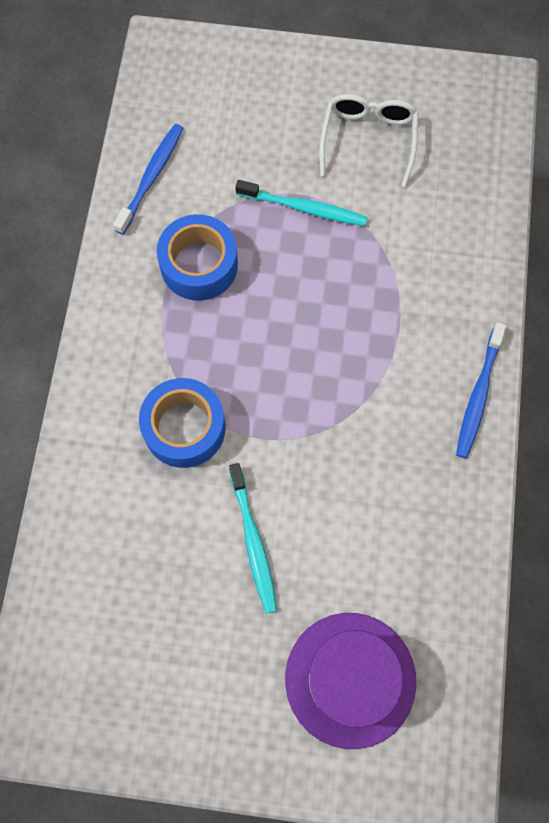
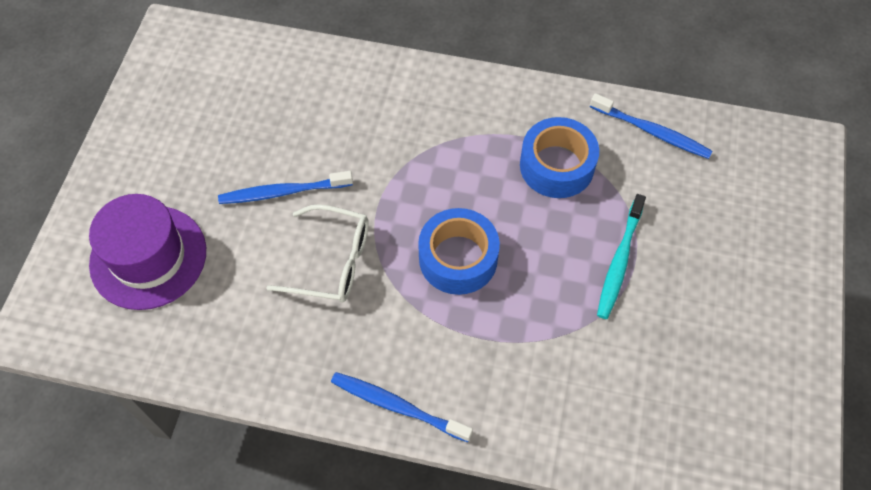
camera: 95 degrees right, 10 degrees down
(184, 428) = (395, 146): blue tape -> blue tape (458, 258)
(253, 543) = (282, 192): turquoise toothbrush -> blue toothbrush
(368, 139) = (706, 332): white glasses -> white glasses (332, 262)

